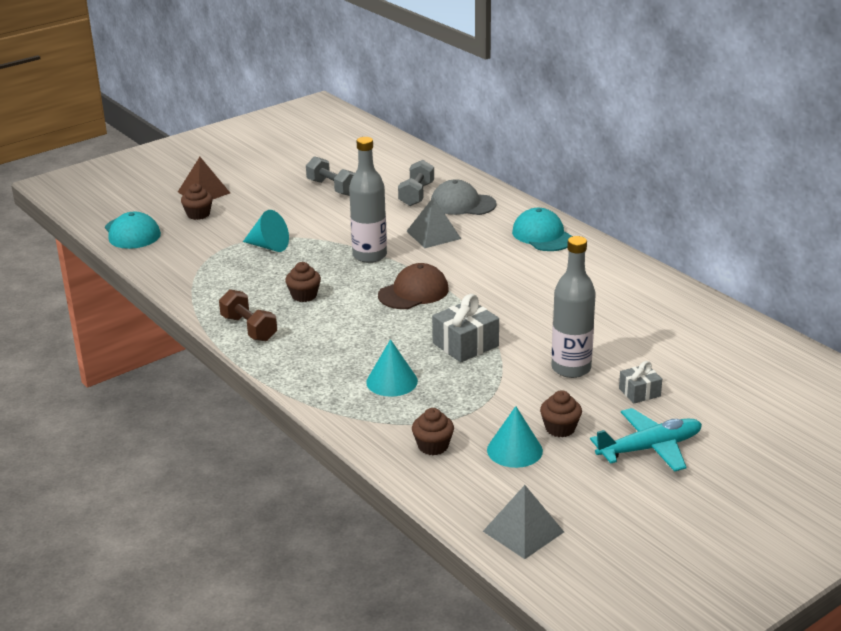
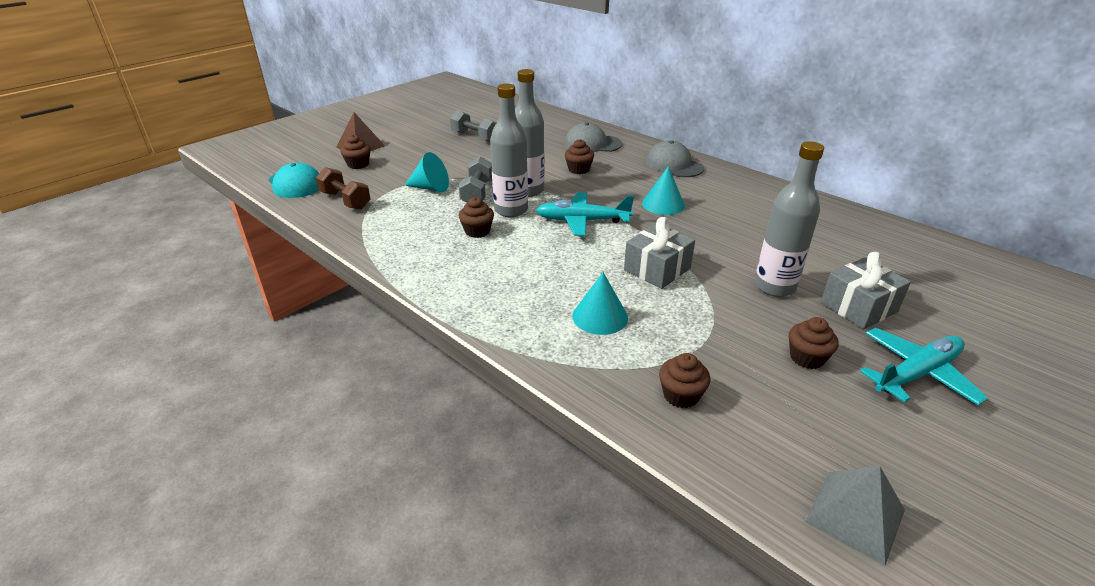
camera: 10 degrees left, 5 degrees up
(249, 328) = (429, 269): brown dumbbell -> brown dumbbell (345, 200)
(344, 276) = (511, 210): none -> grey bottle
(413, 292) = (582, 221): brown cap -> turquoise plane
(416, 194) = (550, 139): grey dumbbell -> grey dumbbell (477, 193)
(433, 235) = (578, 169): grey pyramid -> brown cupcake
(514, 450) = (774, 391): turquoise cone -> turquoise cone (663, 204)
(542, 235) = (674, 165): turquoise cap -> grey cap
(639, 392) = (858, 307): grey gift -> grey gift, size x1.66

